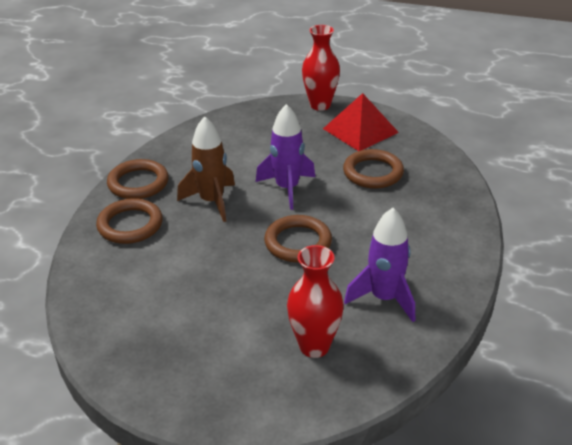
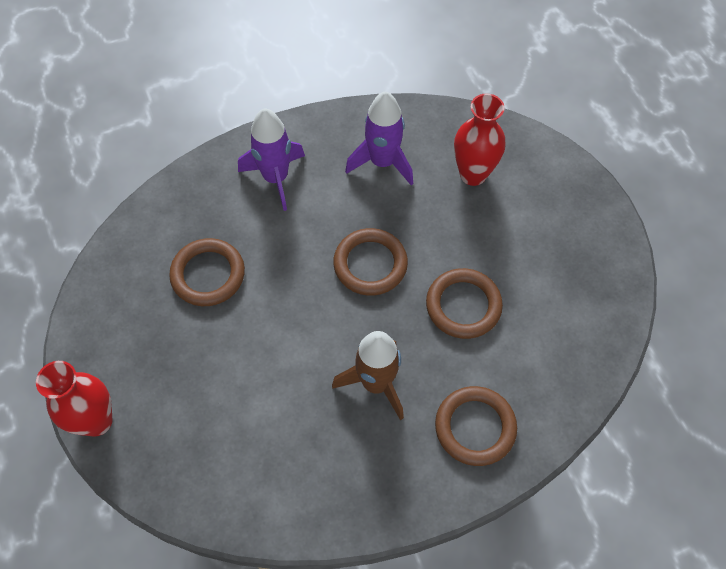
camera: 130 degrees left, 25 degrees up
(138, 183) = (409, 486): brown ring -> brown ring (463, 305)
(287, 188) = (297, 331): purple rocket -> purple rocket (275, 178)
(360, 130) = (129, 338): red pyramid -> none

